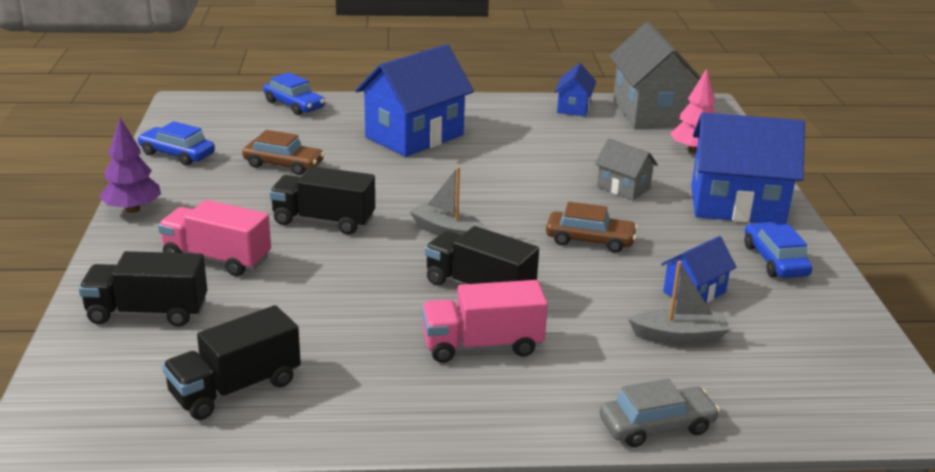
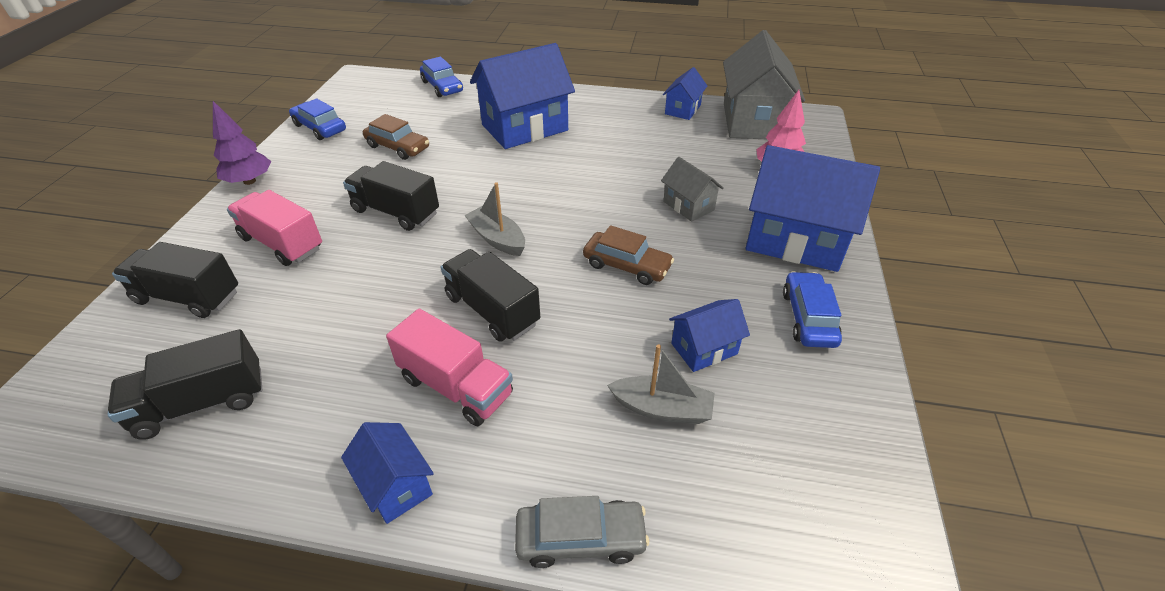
camera: 15 degrees right, 15 degrees up
(472, 417) = (396, 485): none -> blue house
(482, 345) = (456, 386): pink truck -> pink truck turned 150 degrees counterclockwise

